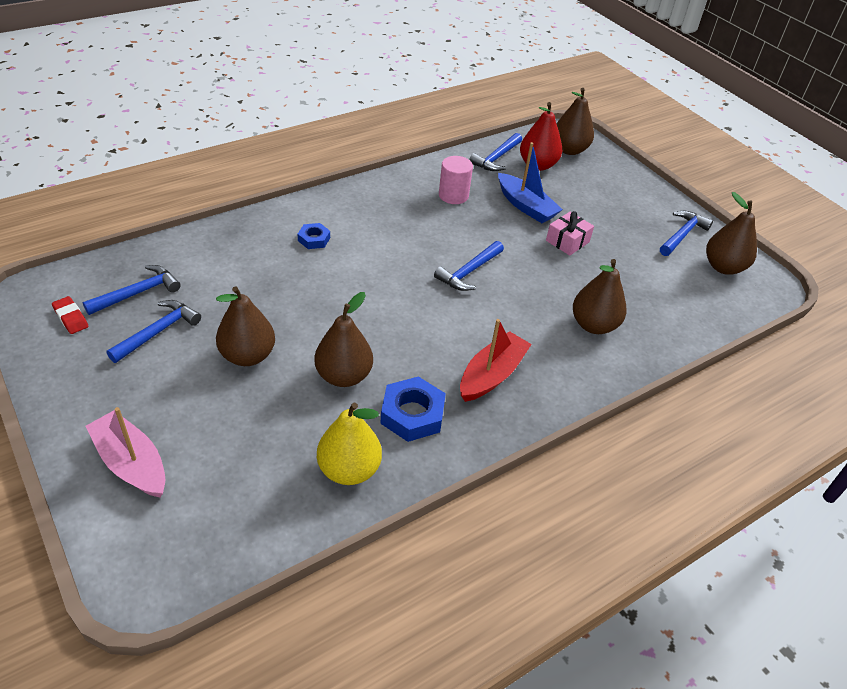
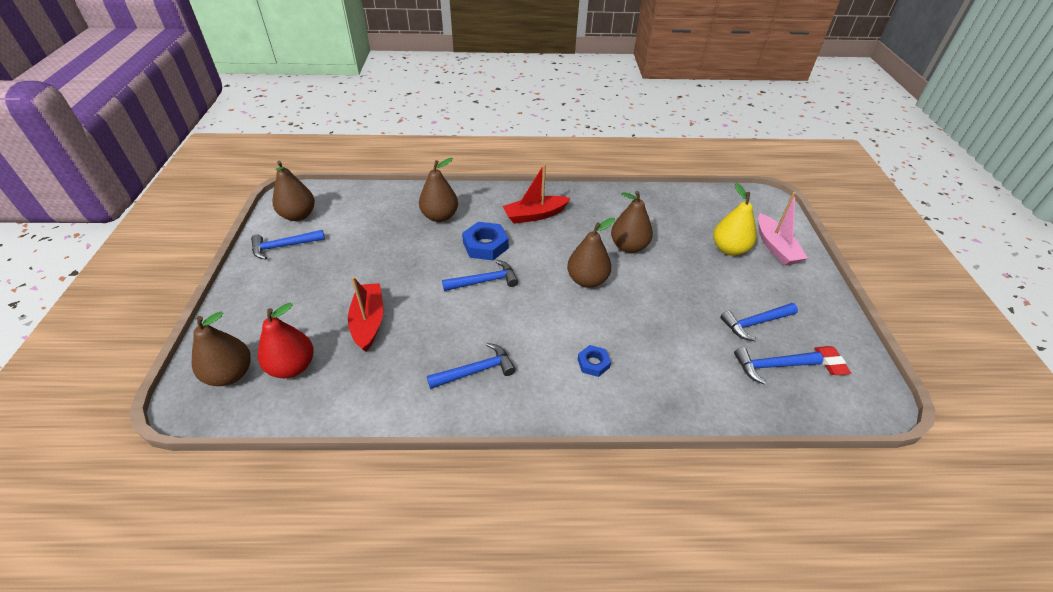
camera: 145 degrees left, 0 degrees up
(247, 355) = (689, 281): brown pear -> brown pear (587, 280)
(349, 470) = (650, 204): yellow pear -> yellow pear (729, 249)
(412, 414) = (599, 214): blue nut -> blue nut (485, 245)
(453, 195) = (421, 362): pink cylinder -> none
(496, 158) = (321, 396): blue hammer -> blue hammer (476, 370)
(526, 206) = (368, 322): blue boat -> red boat
(567, 241) = (378, 276): pink gift -> none

